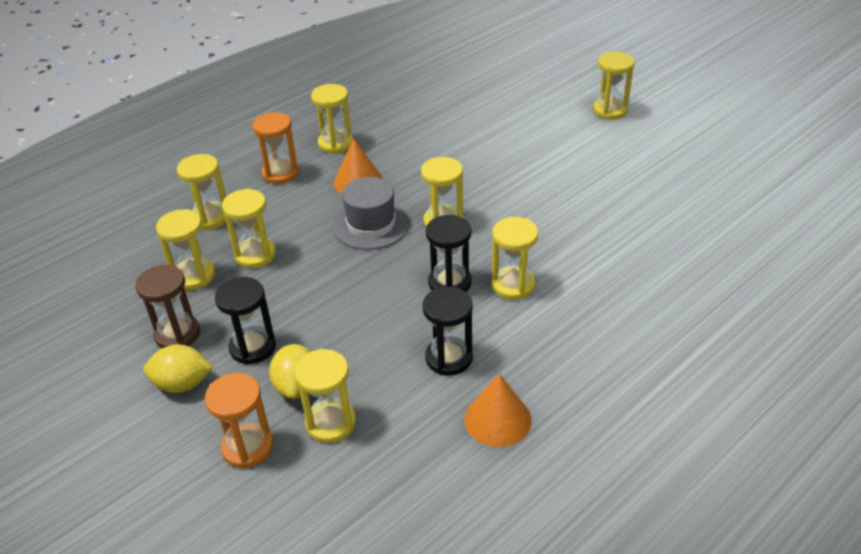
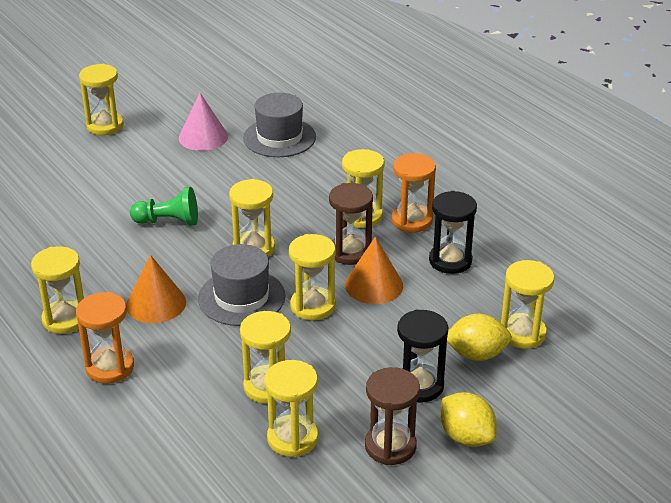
camera: 85 degrees left, 5 degrees down
(182, 384) = (466, 437): yellow lemon -> yellow lemon turned 45 degrees counterclockwise
(211, 217) = (180, 429): yellow hourglass -> yellow hourglass (313, 306)
(248, 447) = (549, 386): orange hourglass -> orange hourglass (412, 220)
(449, 283) = (350, 252): black hourglass -> brown hourglass
(472, 169) = (168, 221): none -> green pawn
(498, 419) = (522, 242): orange cone -> orange cone (374, 285)
(617, 165) = (203, 137): none -> pink cone
(638, 212) = (279, 137): none -> grey hat

